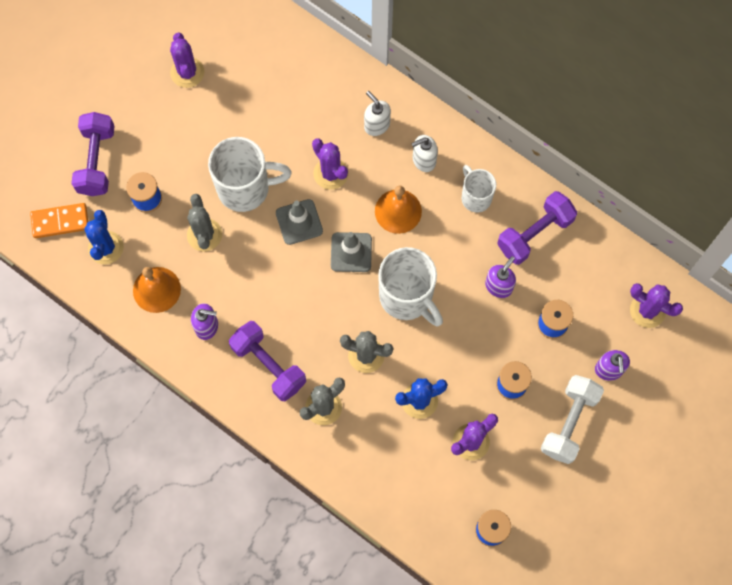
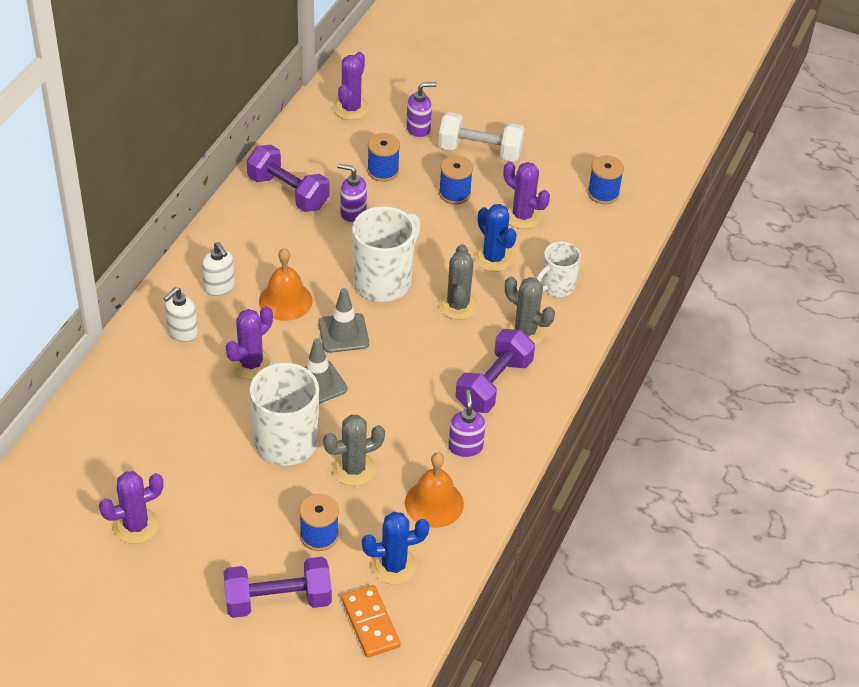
camera: 105 degrees left, 25 degrees down
(475, 197) = (256, 240): white mug -> white mug (556, 286)

